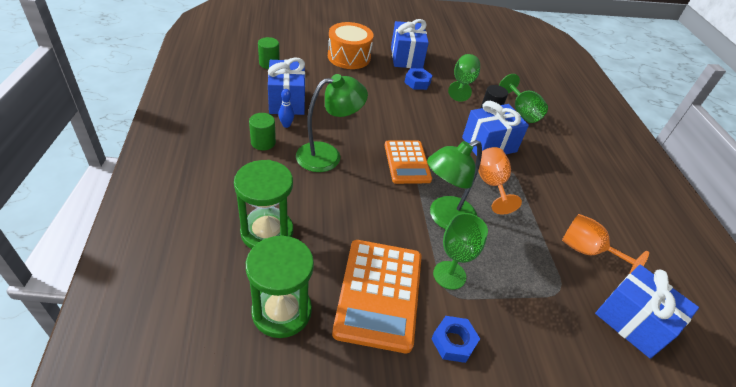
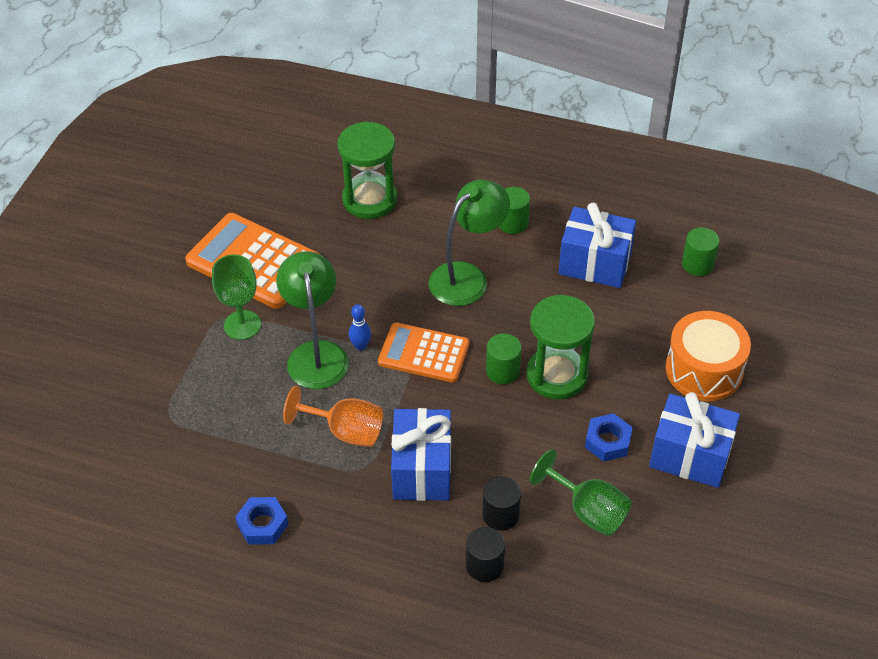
camera: 120 degrees right, 5 degrees up
(282, 311) = (275, 191): green hourglass -> green hourglass (557, 375)
(286, 125) = (541, 251): blue bowling pin -> blue bowling pin (360, 346)
(328, 155) = (467, 277): green lamp -> green lamp turned 135 degrees counterclockwise
(397, 125) = (502, 371): none -> green cylinder
(453, 342) = (175, 297): blue nut -> blue nut (262, 525)
(521, 112) = (484, 565): green goblet -> black cylinder
(587, 251) = (196, 478): orange goblet -> none
(632, 322) = (96, 462): blue gift -> none

